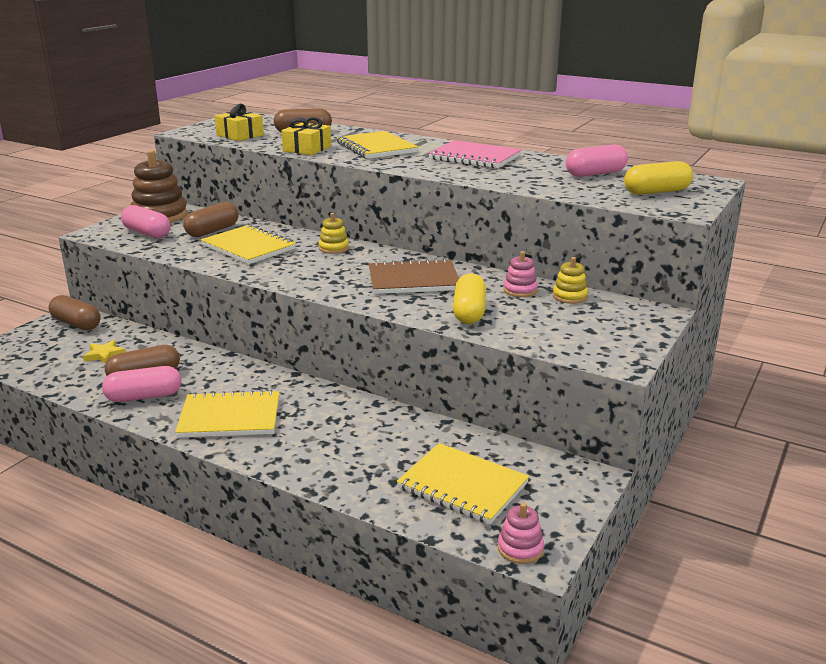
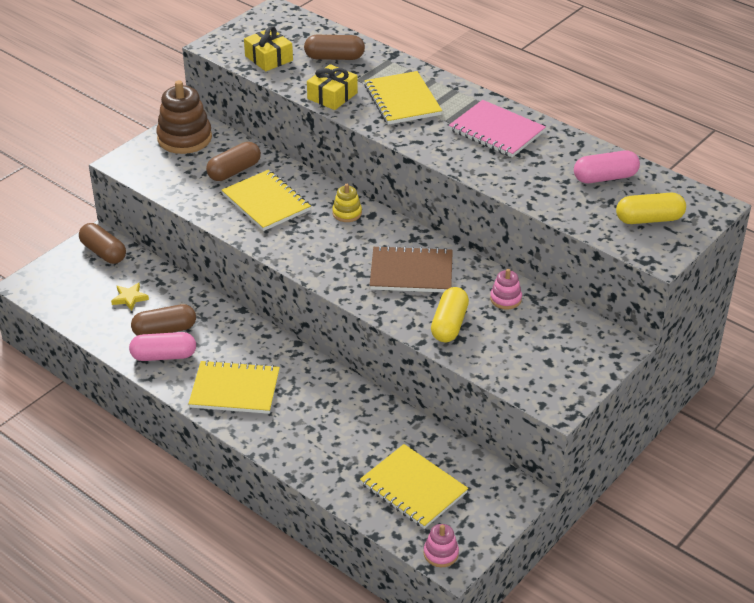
camera: 10 degrees right, 15 degrees up
(147, 233) = (171, 168): pink capsule -> none
(569, 296) = (548, 313): yellow stacking toy -> none

